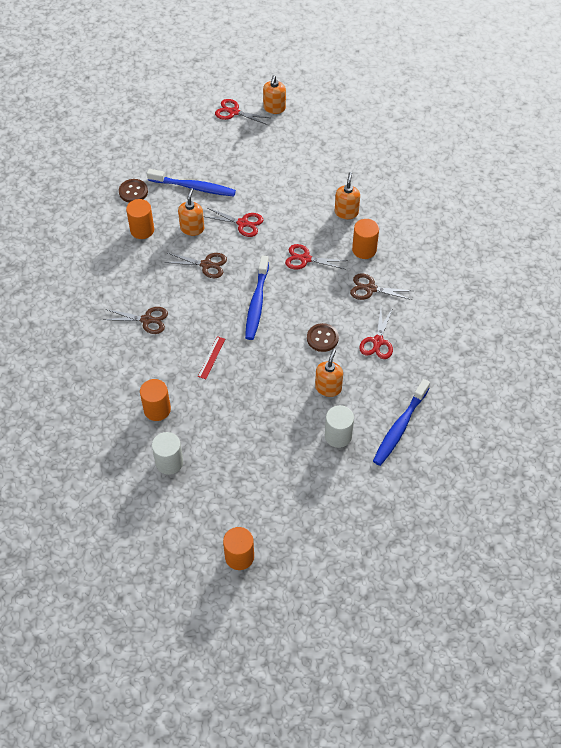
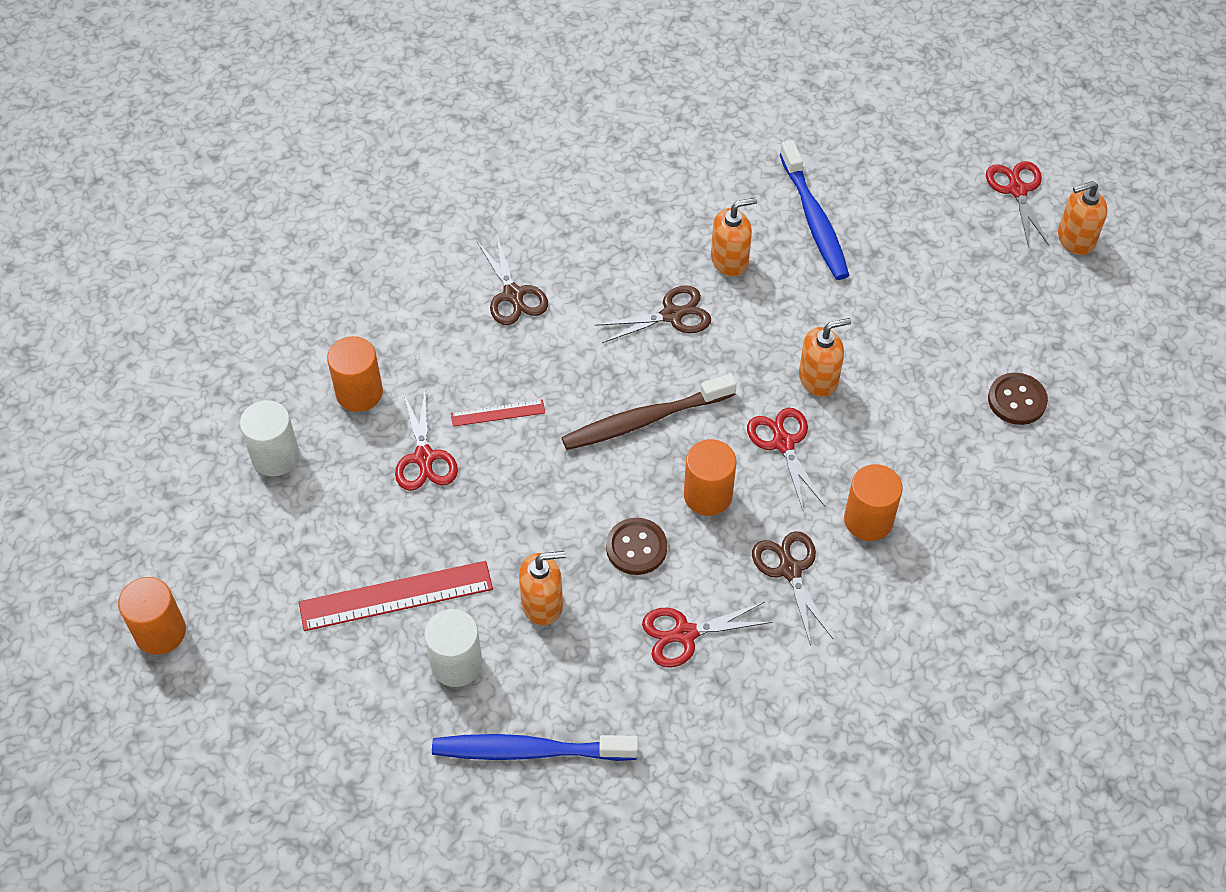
camera: 60 degrees right, 0 degrees up
(133, 192) = (744, 150): brown button -> brown button (1017, 400)
(142, 230) = (678, 200): orange cylinder -> orange cylinder (708, 495)
(206, 265) = (671, 315): brown scissors -> brown scissors turned 90 degrees counterclockwise
(242, 223) = (792, 320): red scissors -> red scissors (424, 457)
(257, 303) = (644, 420): blue toothbrush -> brown toothbrush
(286, 444) = (396, 596): none -> red ruler
(346, 212) = (930, 454): orange soap dispenser -> orange soap dispenser (818, 379)

